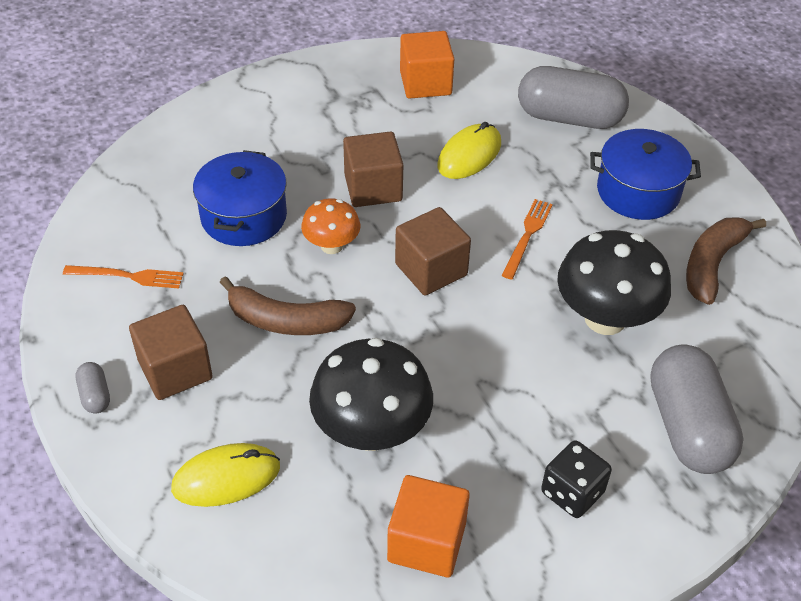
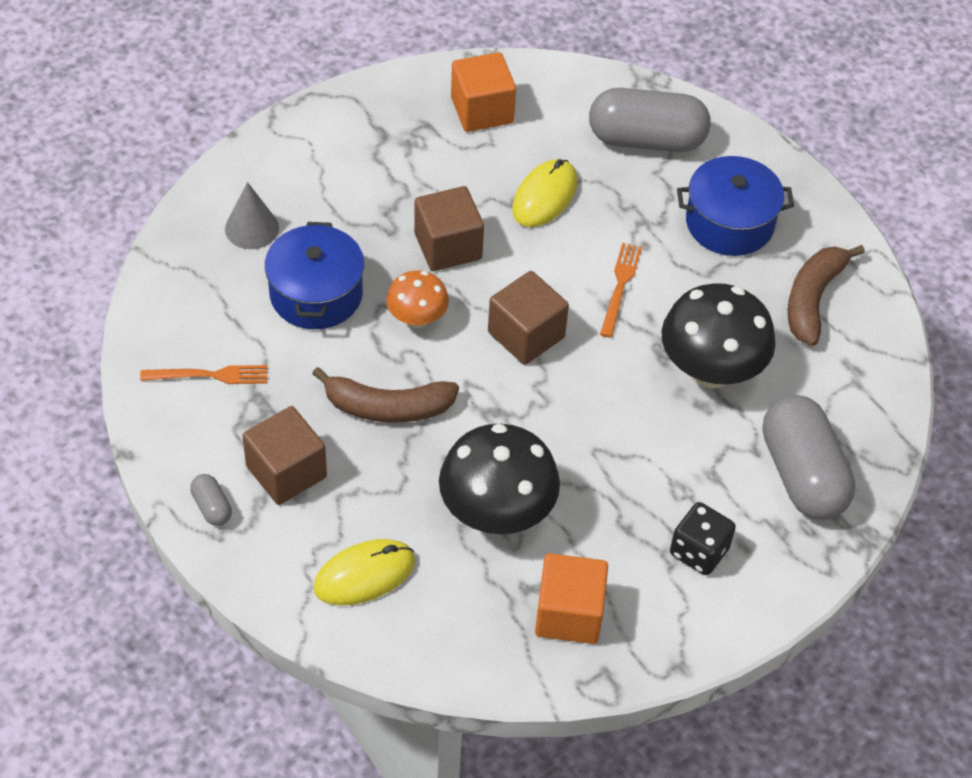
camera: 10 degrees left, 5 degrees up
(200, 158) = (252, 228): none -> grey cone

